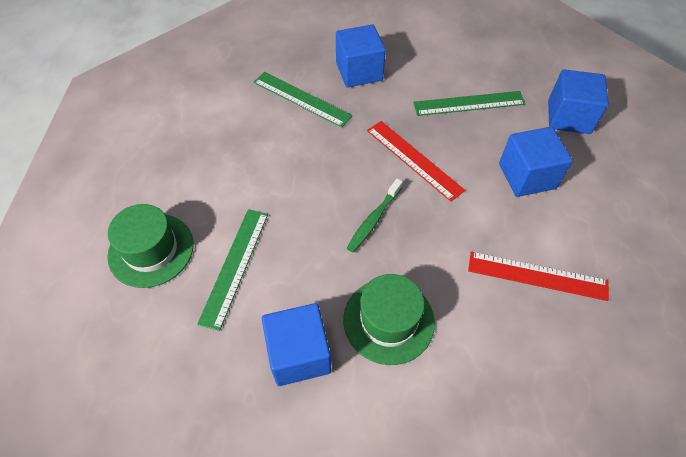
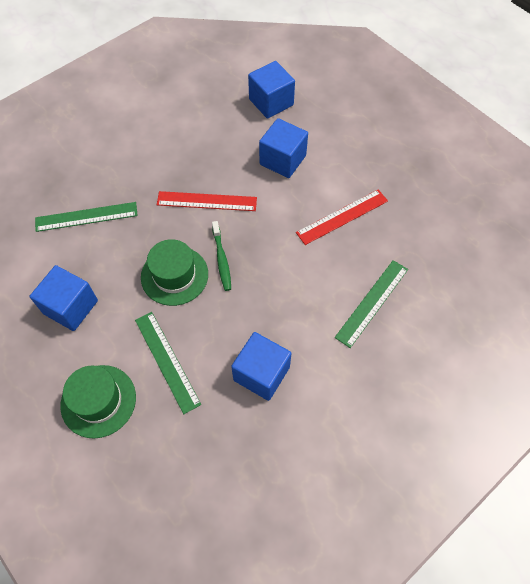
camera: 45 degrees left, 5 degrees up
(359, 71) = (106, 166): blue cube -> blue cube (70, 307)
(388, 320) = (290, 310): green hat -> green hat (174, 275)
(469, 103) = (203, 136): green ruler -> green ruler (372, 302)

